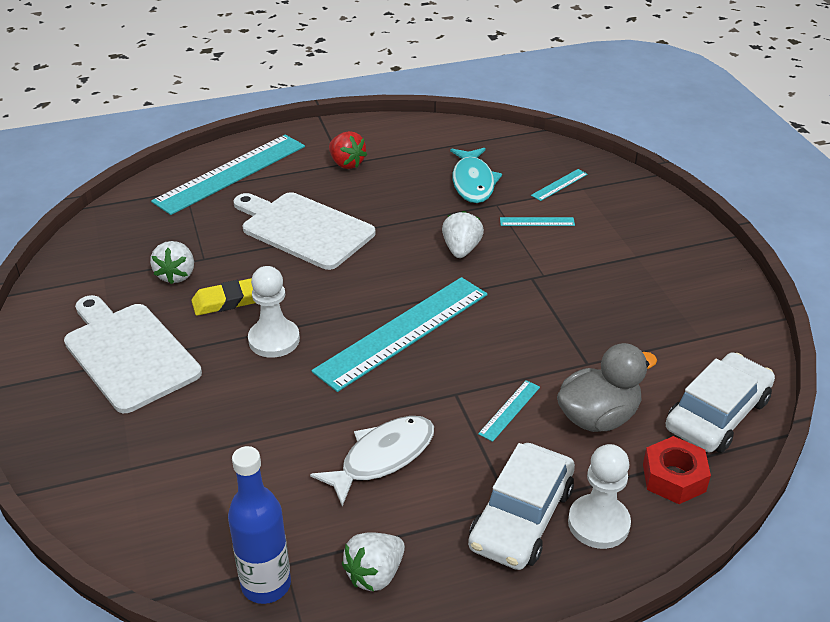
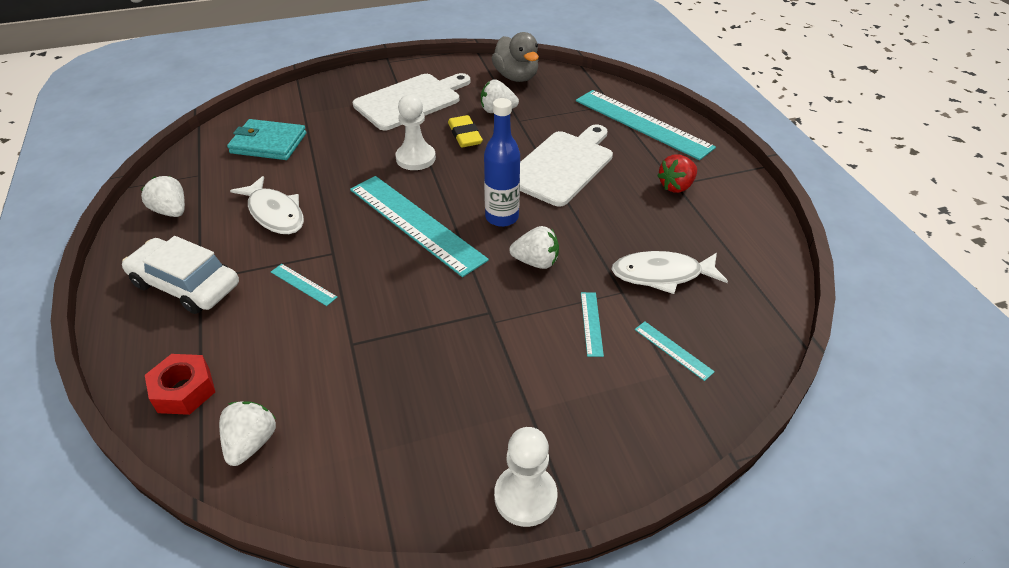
camera: 90 degrees right, 5 degrees up
(212, 495) = (268, 143): none -> turquoise wallet
(266, 585) = (187, 168): blue bottle -> blue bottle (502, 217)
(473, 182) = (662, 275): turquoise fish -> white fish
(598, 417) = (277, 343): grey duck -> grey duck (516, 77)
(598, 523) = (158, 330): white pawn -> white pawn (525, 496)
(717, 414) = (251, 443): white car -> white strawberry

